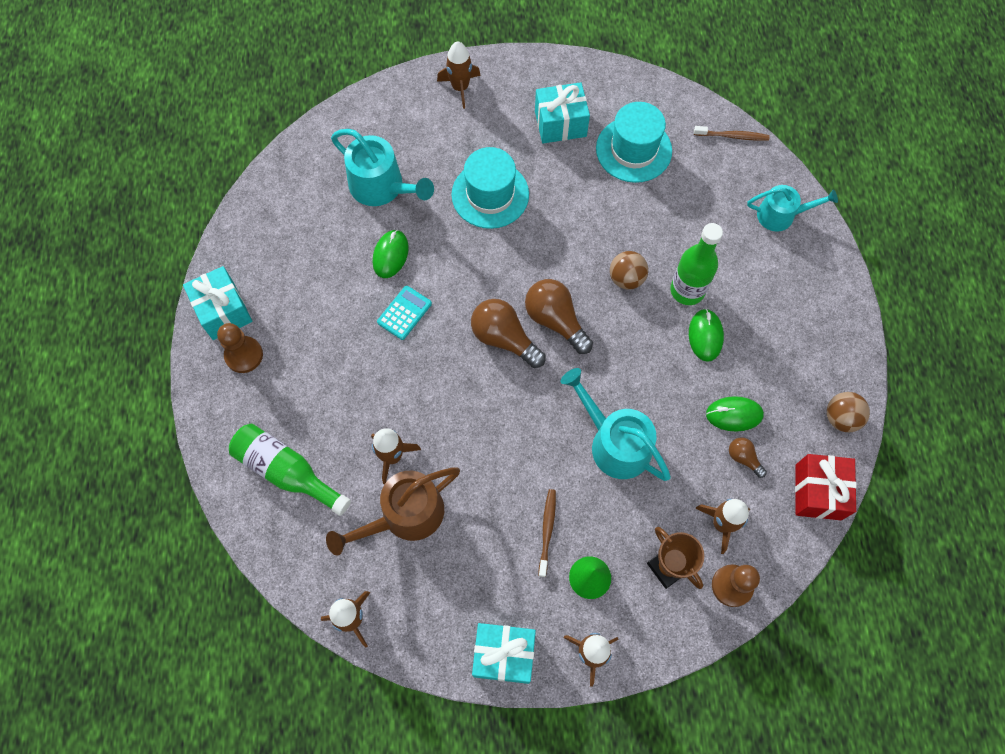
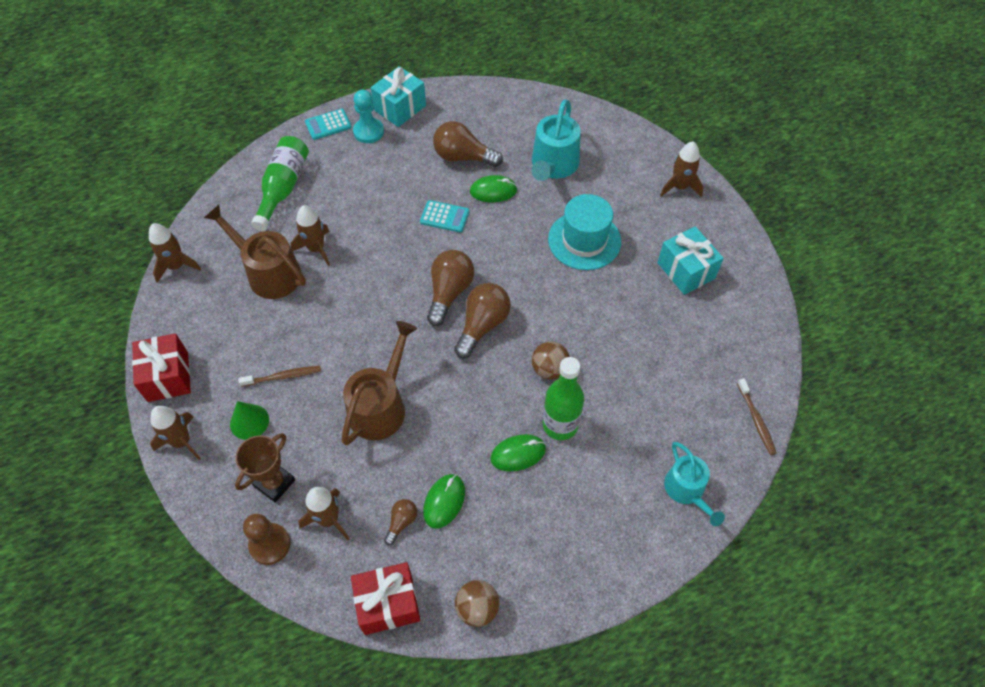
camera: 70 degrees right, 10 degrees down
(210, 397) = (328, 125): none -> turquoise calculator
(244, 355) = (368, 132): brown pawn -> turquoise pawn
(329, 268) = (463, 157): none -> brown light bulb
(504, 655) = (168, 376): turquoise gift -> red gift
(614, 443) = (380, 406): turquoise watering can -> brown watering can
(633, 150) = (691, 337): turquoise hat -> none
(734, 414) = (444, 501): green mouse -> green mouse turned 45 degrees clockwise

